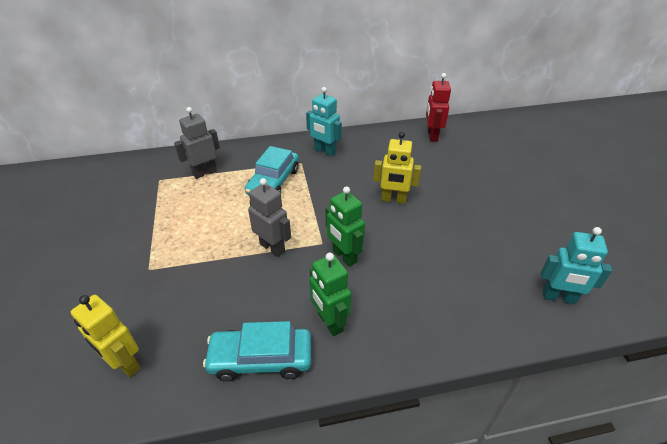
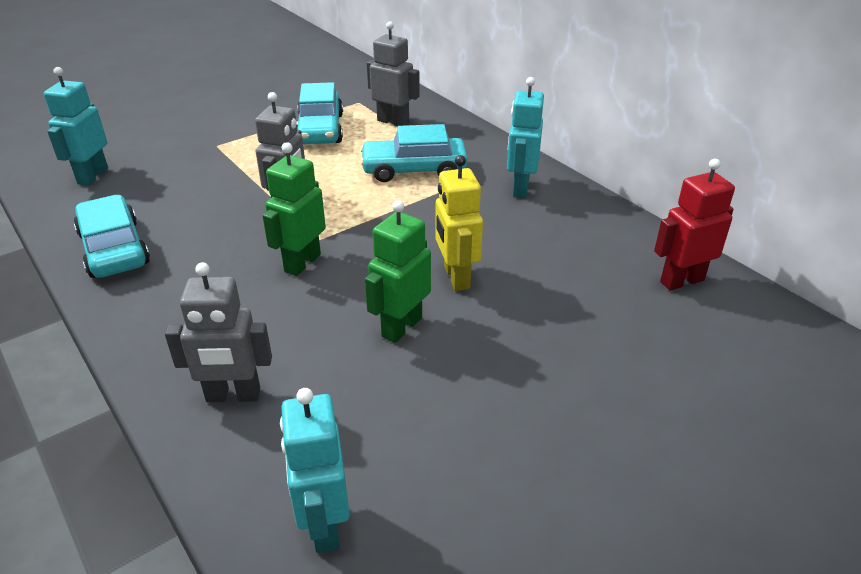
camera: 65 degrees right, 5 degrees down
(124, 363) = (92, 176): yellow robot -> turquoise robot
(180, 207) = (320, 129): none -> turquoise car
(329, 322) = (181, 281): green robot -> green robot (401, 327)
(457, 315) = (233, 395): none -> grey robot

